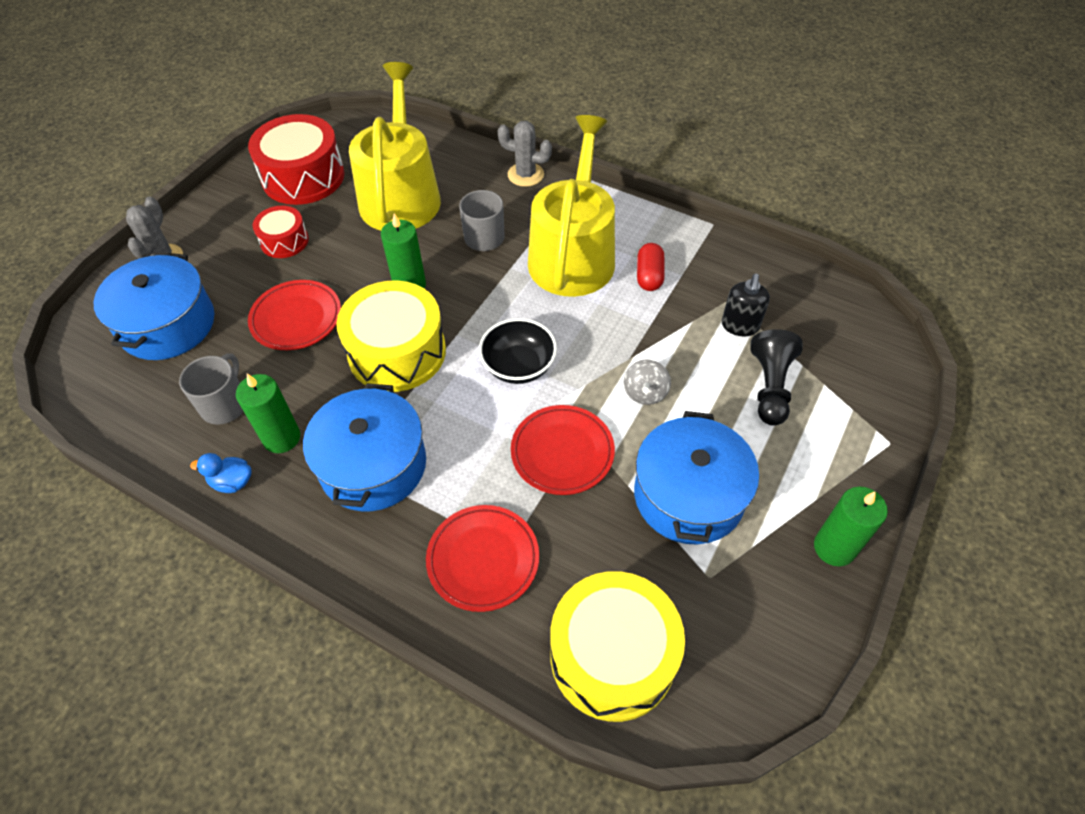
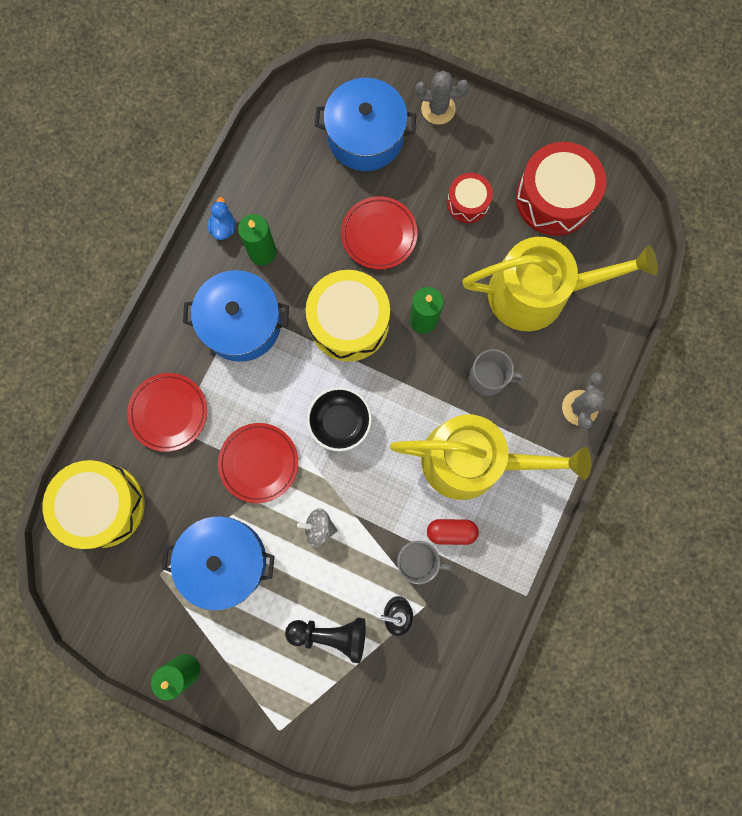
camera: 85 degrees right, 25 degrees up
(225, 404) = (290, 203): grey mug -> grey mug (418, 561)

